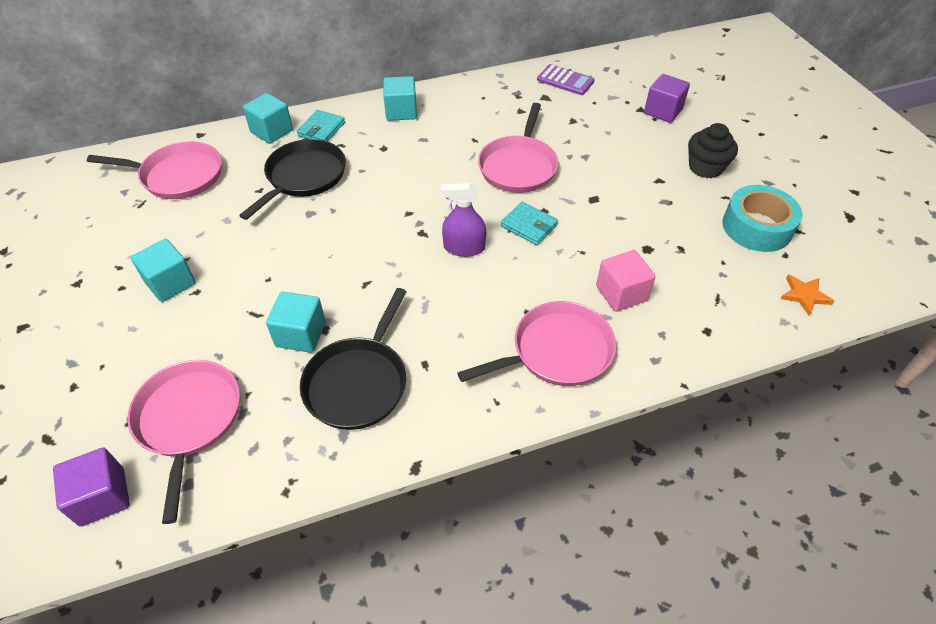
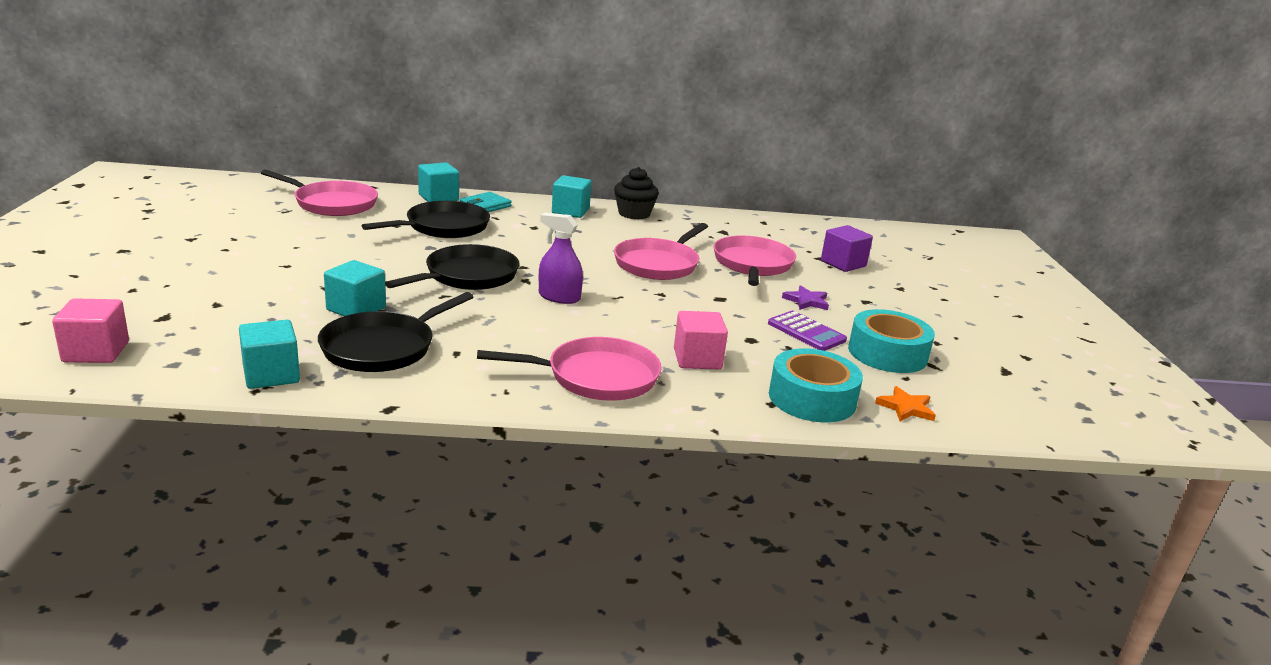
camera: 15 degrees right, 25 degrees down
(102, 497) = (96, 352): purple cube -> pink cube
(170, 283) = (269, 256): turquoise cube -> turquoise cube (271, 375)
(189, 419) = (210, 330): pink pan -> pink pan (752, 264)
(369, 246) = (468, 276): none -> black pan
(529, 225) = (637, 299): turquoise wallet -> none
(565, 80) = (753, 226): purple calculator -> purple calculator (806, 332)
(662, 176) = (806, 301): none -> purple star
(705, 167) = (861, 306): black cupcake -> black cupcake (634, 214)
(733, 312) = (812, 399): none -> turquoise tape

